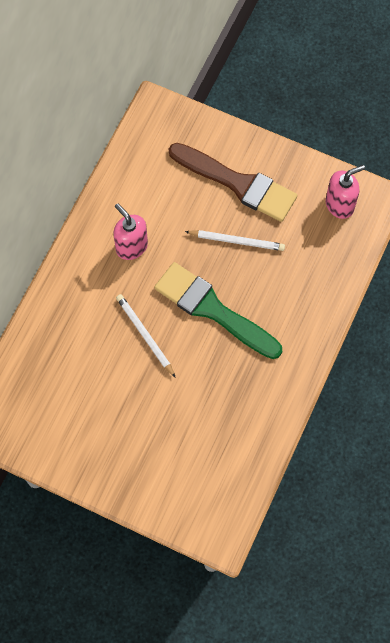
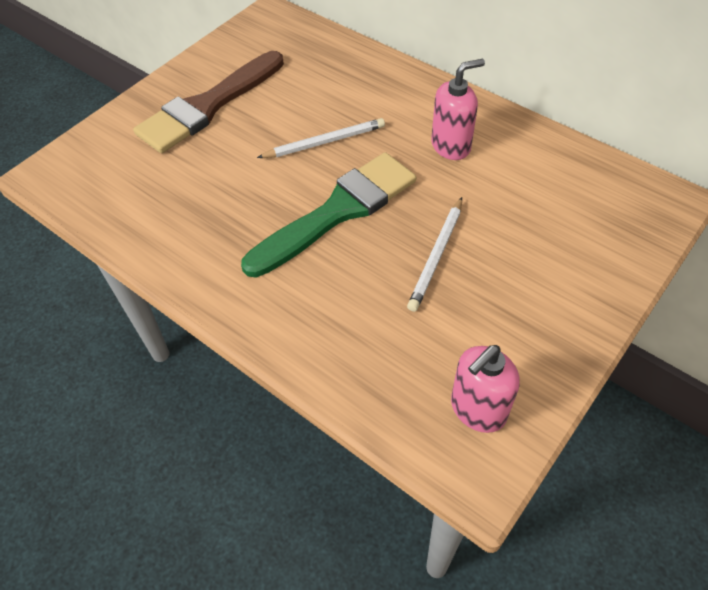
camera: 105 degrees right, 15 degrees down
(238, 183) = (534, 274): brown brush -> brown brush (208, 106)
(340, 204) = (477, 409): pink soap dispenser -> pink soap dispenser turned 60 degrees clockwise

